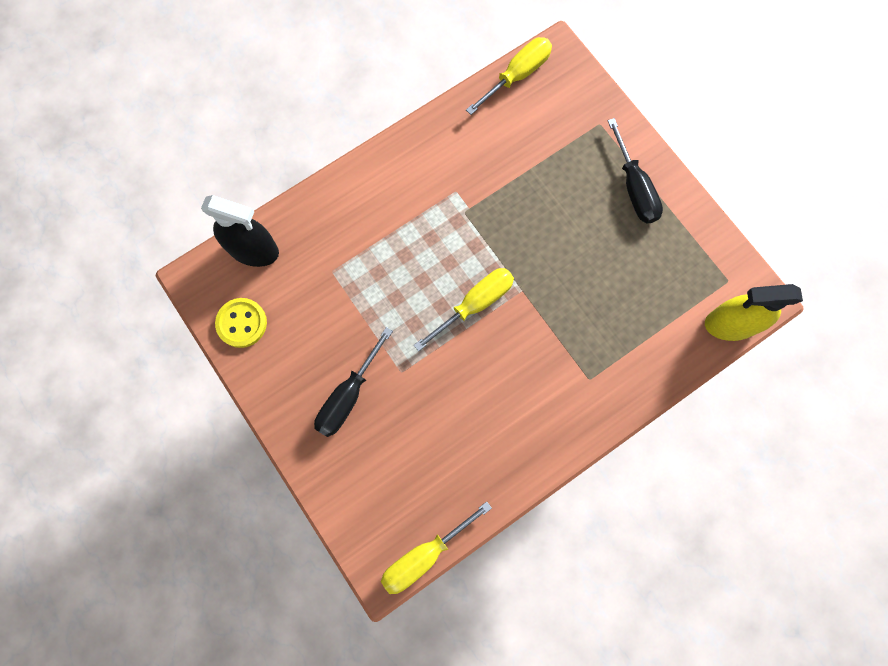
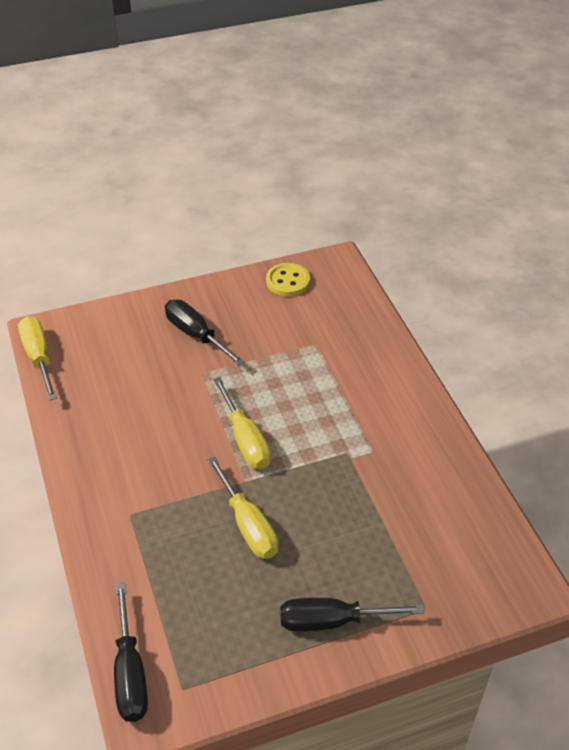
camera: 105 degrees right, 30 degrees down
(253, 250) = (353, 297): black spray bottle -> none
(517, 75) = (506, 539): yellow screwdriver -> yellow screwdriver (248, 524)
(730, 324) = (130, 672): yellow spray bottle -> black screwdriver

